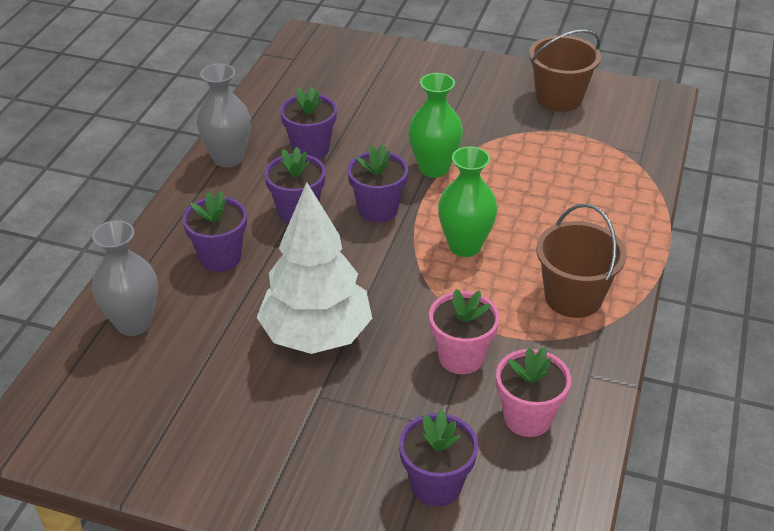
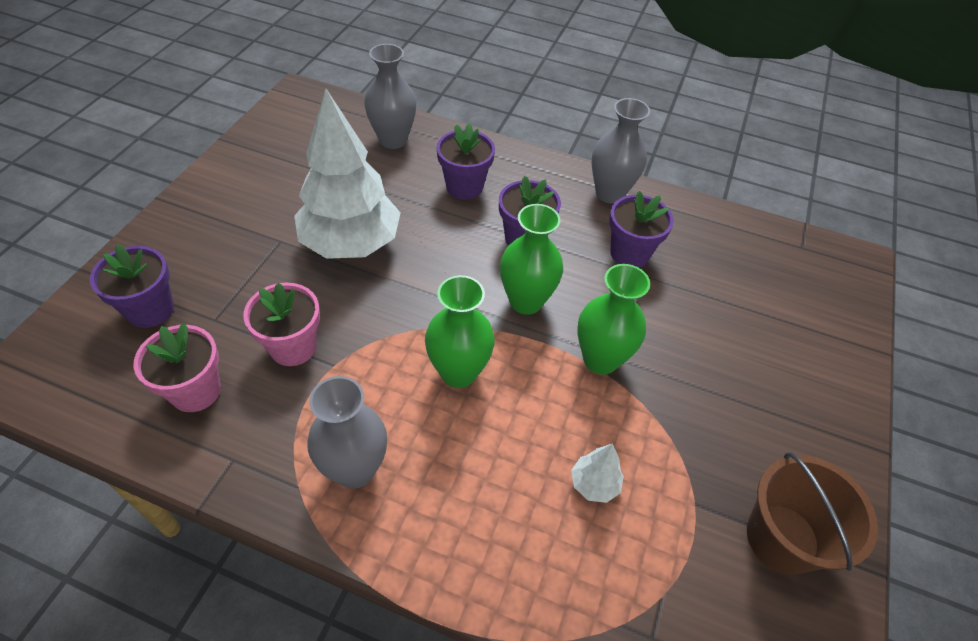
camera: 90 degrees right, 10 degrees up
(378, 210) = (526, 301): purple flower pot -> green vase
(546, 173) = (594, 484): none -> white tree
(573, 297) = (355, 469): brown bucket -> grey vase

